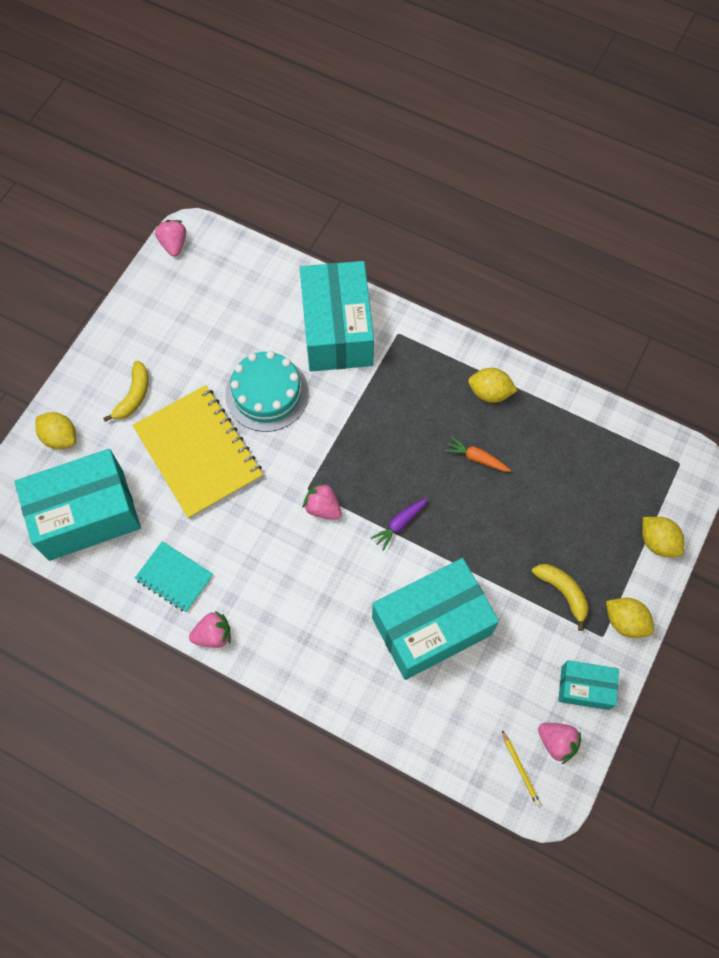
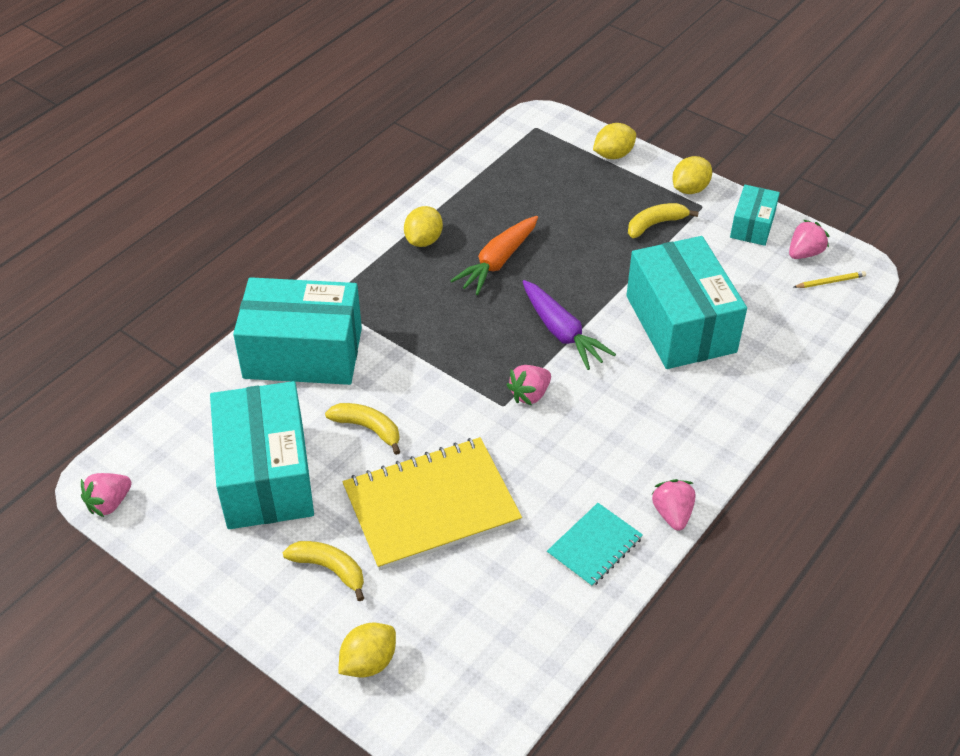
camera: 80 degrees left, 20 degrees down
(86, 515) = (492, 638): turquoise box -> turquoise box (266, 476)
(173, 244) = (109, 503): pink strawberry -> pink strawberry turned 45 degrees counterclockwise
(267, 393) = (368, 428): turquoise cake -> yellow banana
(399, 524) = (562, 332): purple carrot -> purple carrot, size x1.70
(476, 458) = (498, 262): orange carrot -> orange carrot, size x1.70

